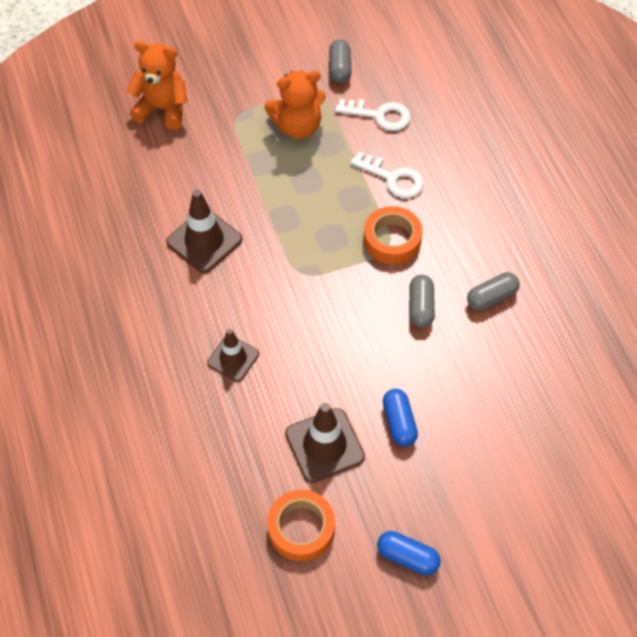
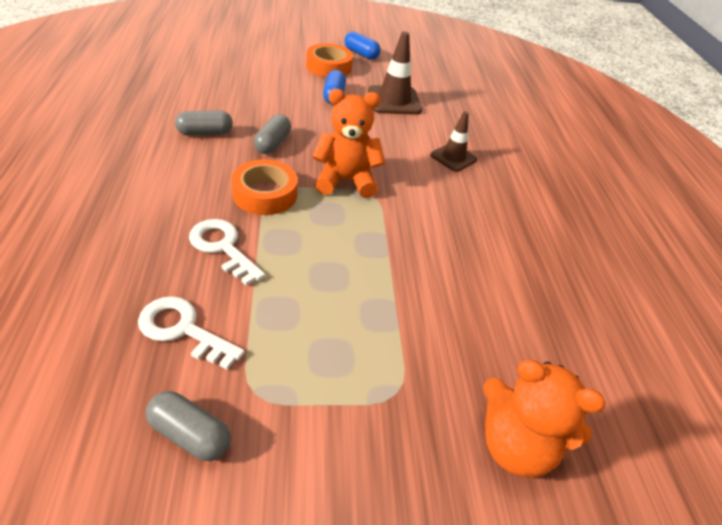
camera: 170 degrees left, 15 degrees down
(204, 241) = (468, 248): brown traffic cone -> none
(297, 126) = (310, 349): orange teddy bear -> orange teddy bear (346, 181)
(301, 528) = (423, 77): orange tape -> orange tape (329, 67)
(340, 68) = (190, 434): grey capsule -> grey capsule turned 75 degrees counterclockwise

